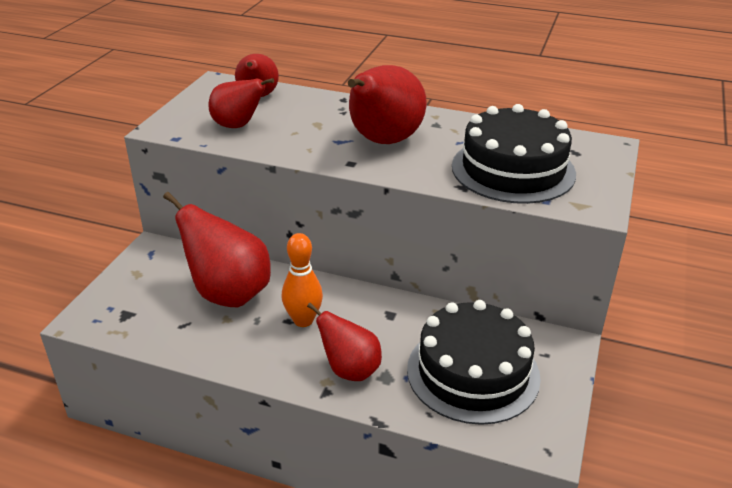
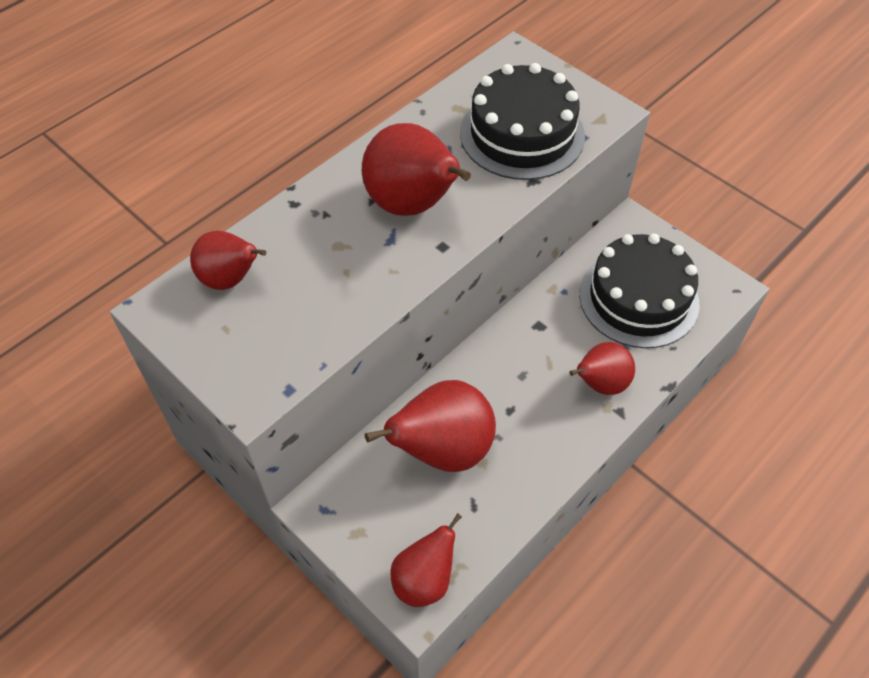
camera: 65 degrees left, 20 degrees up
(238, 126) = (296, 319): red pear -> red pear (424, 580)
(303, 320) = (516, 397): orange bowling pin -> none

